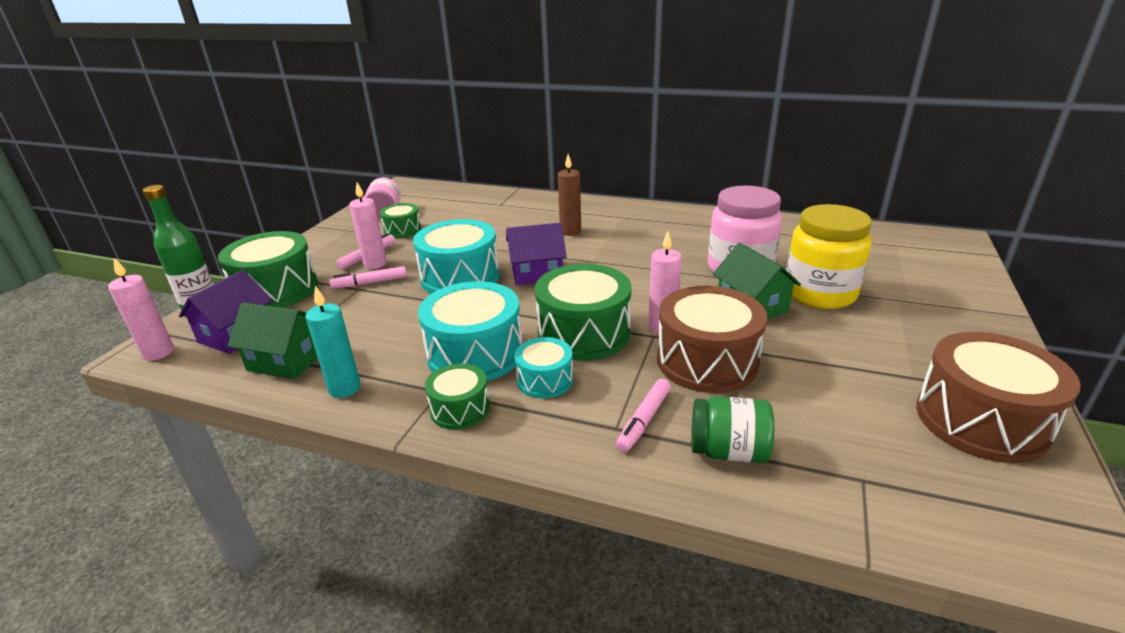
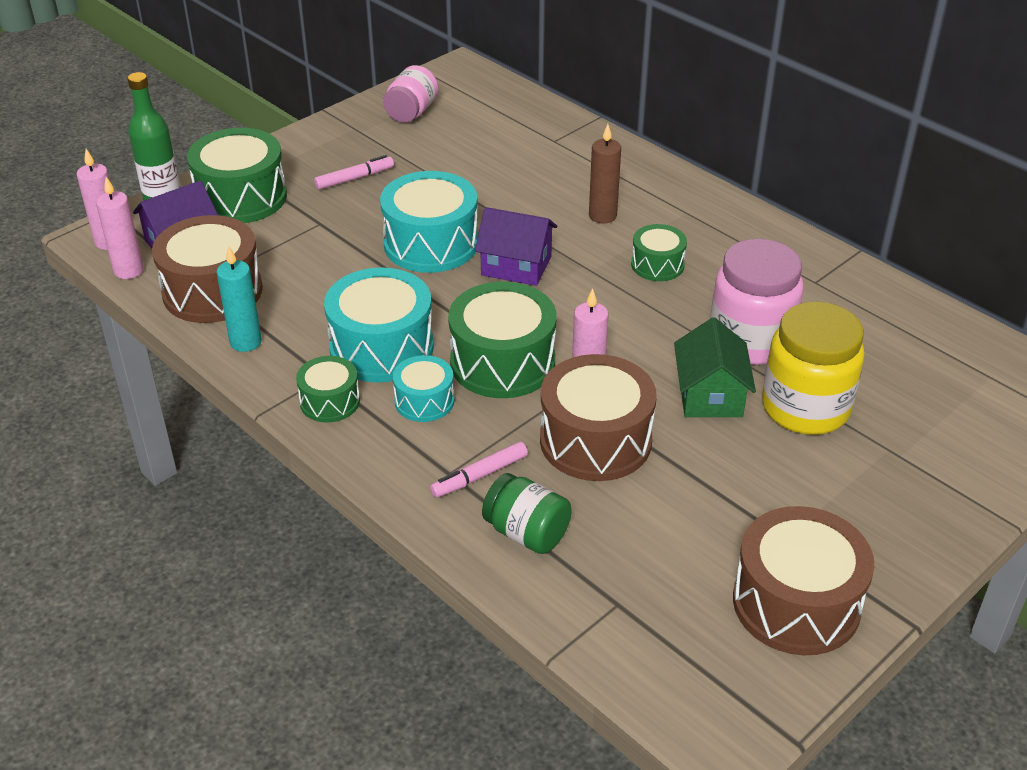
camera: 25 degrees right, 10 degrees up
(287, 360) = (212, 291): green house -> brown drum
(370, 283) = (335, 219): pink marker -> none
(375, 264) = (355, 193): pink candle -> pink candle (128, 270)
(402, 230) = (414, 149): green drum -> green drum (657, 265)

